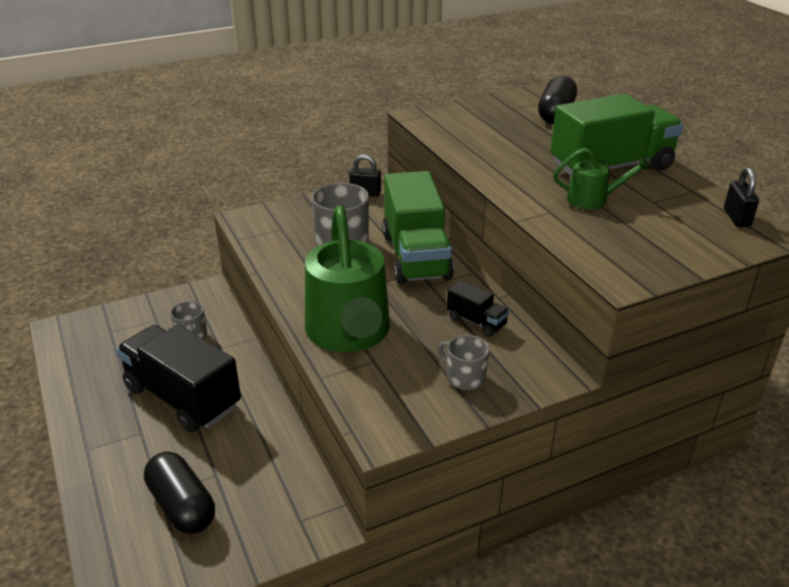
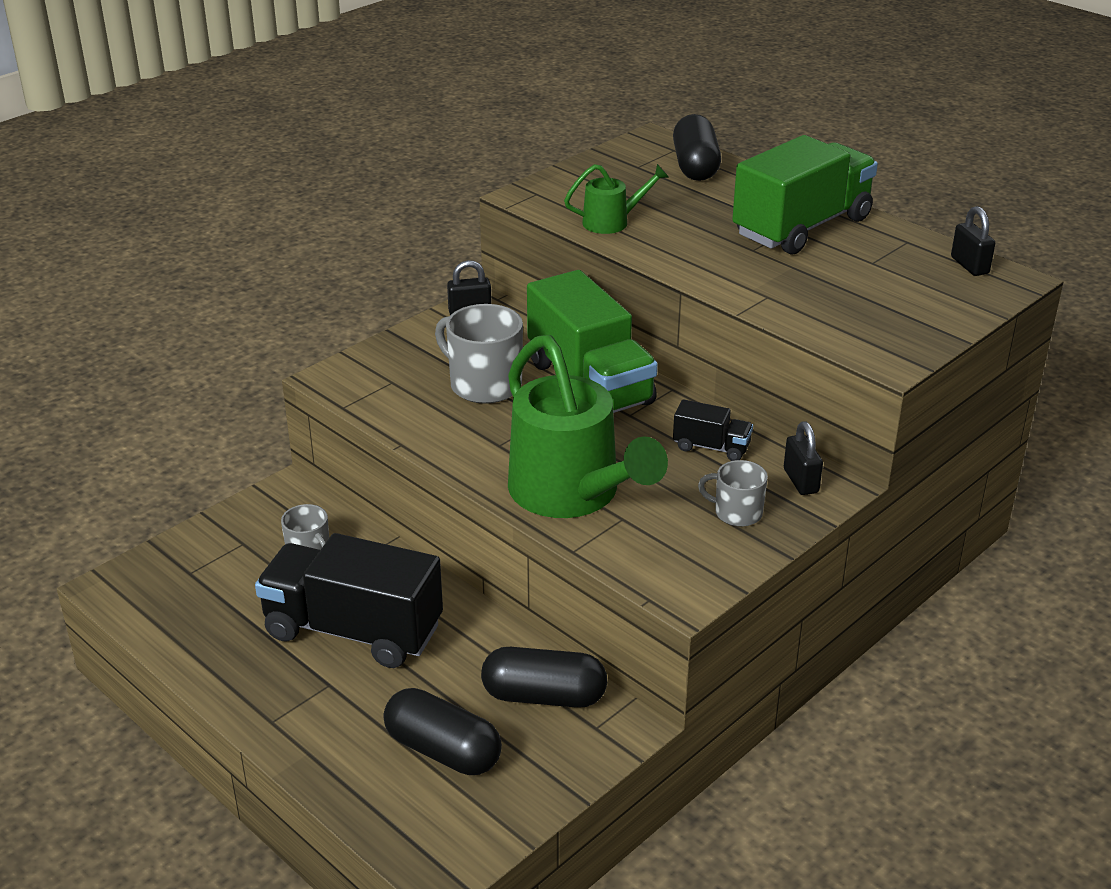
camera: 20 degrees left, 0 degrees up
(279, 484) = (544, 696): none -> black capsule
(531, 364) = (800, 481): none -> black padlock
(594, 200) = (807, 272): green watering can -> green watering can (613, 222)

